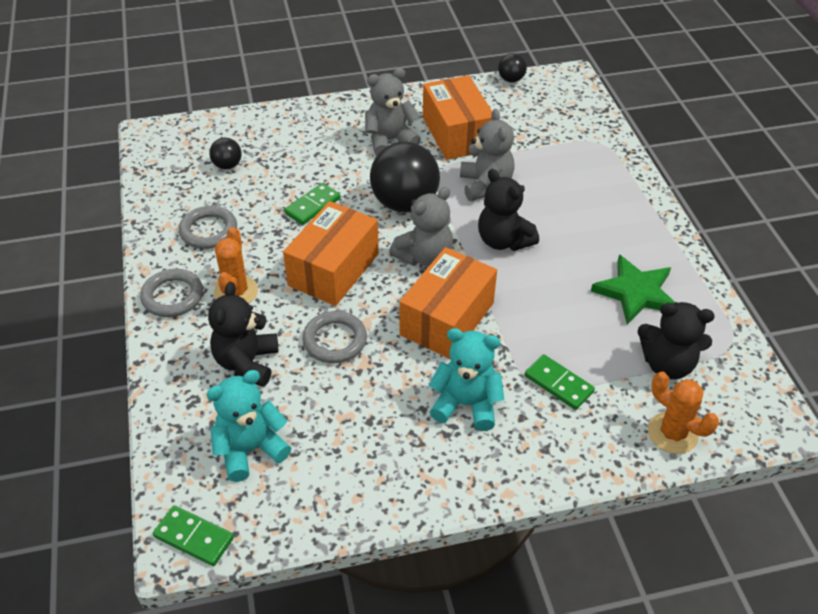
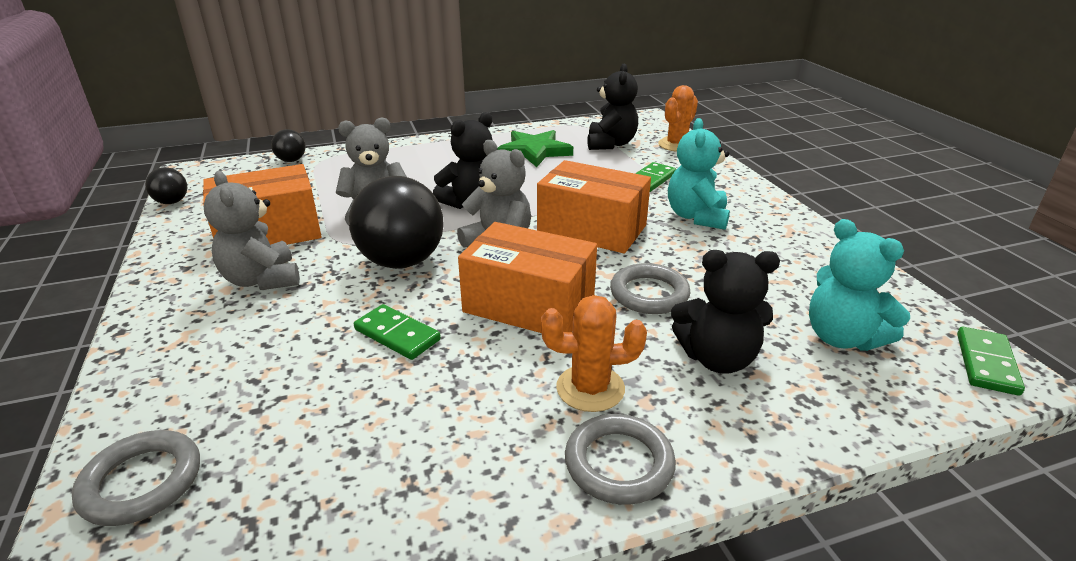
camera: 95 degrees left, 15 degrees down
(208, 231) = (450, 445): grey ring -> grey ring (141, 482)
(227, 165) = (261, 451): black ball -> black ball (291, 160)

